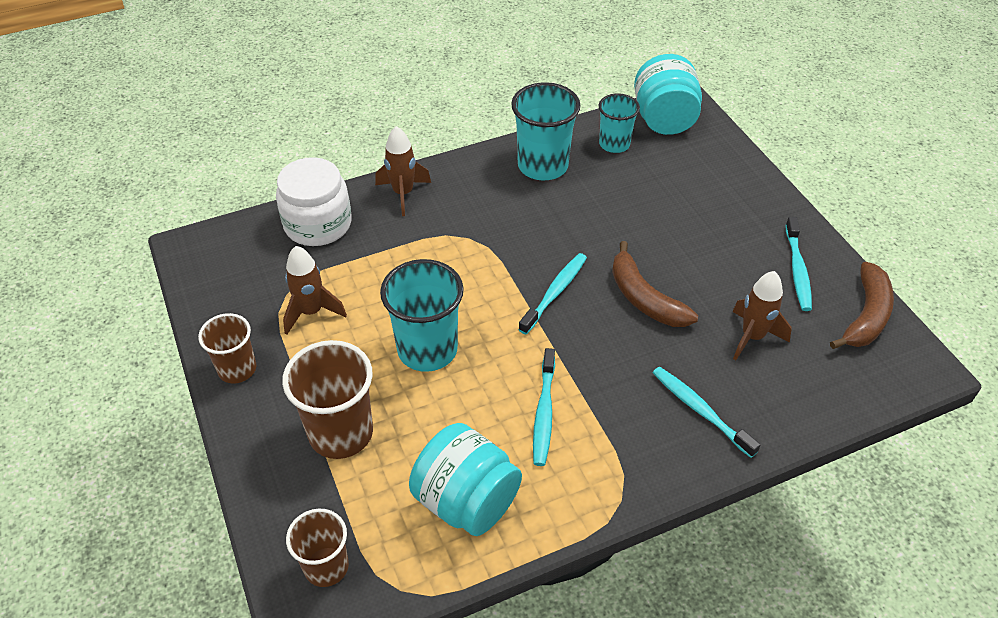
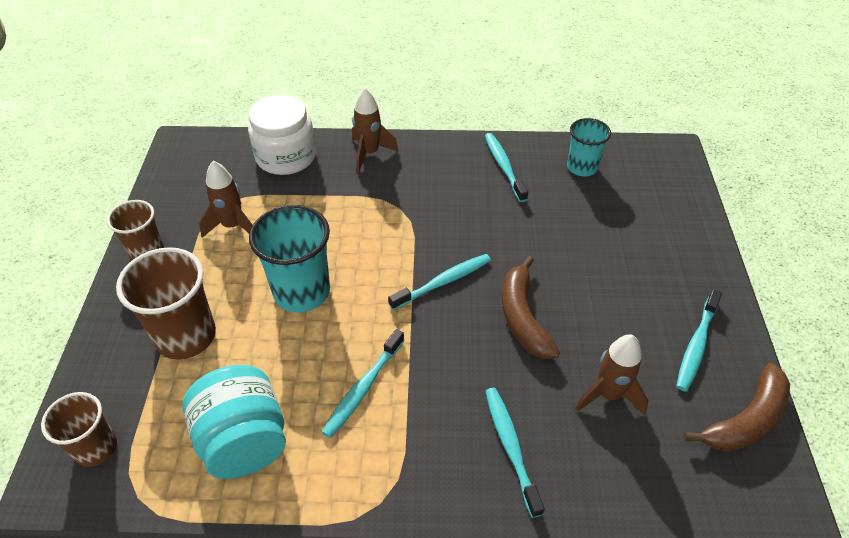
camera: 25 degrees right, 0 degrees up
(543, 165) = (504, 166): turquoise cup -> turquoise toothbrush
(664, 120) = (643, 160): turquoise jar -> none

